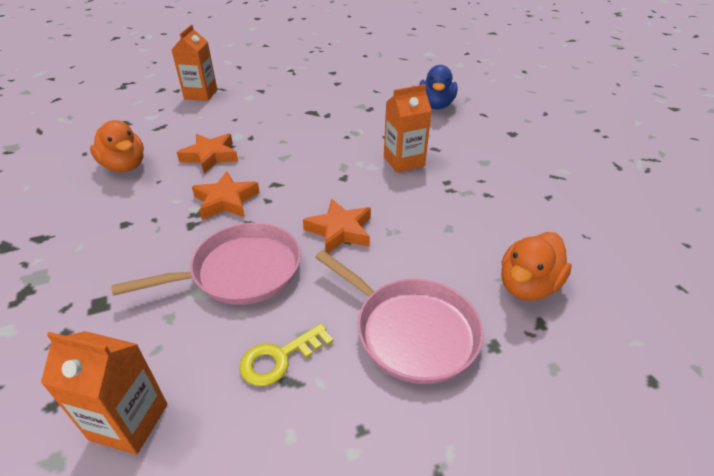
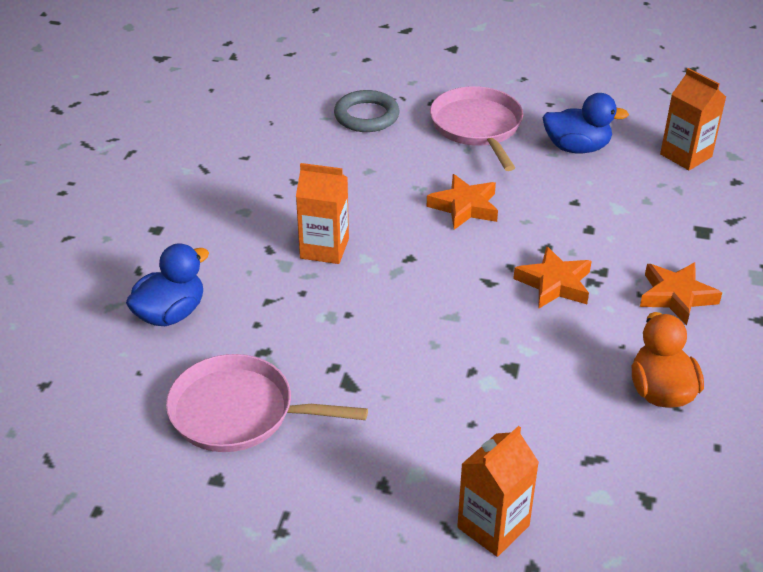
camera: 145 degrees left, 0 degrees up
(210, 156) = (542, 359): orange star -> orange star (676, 296)
(241, 271) = (574, 210): pink pan -> pink pan (238, 412)
(279, 358) = (577, 148): yellow key -> blue duck
(527, 286) = (366, 116): orange duck -> grey ring

